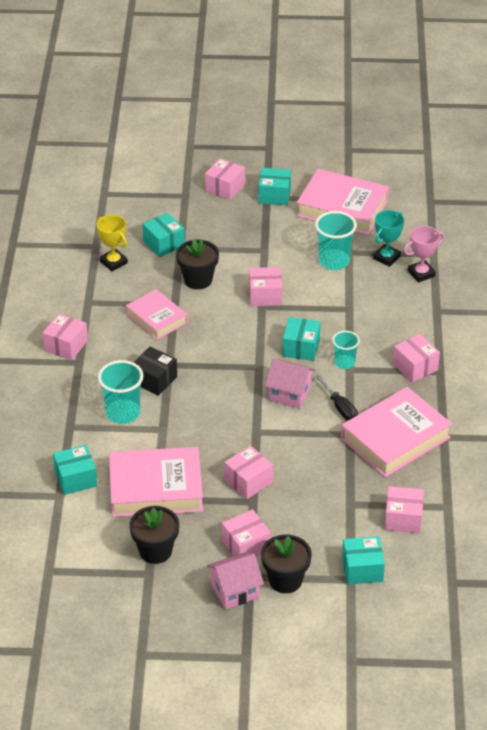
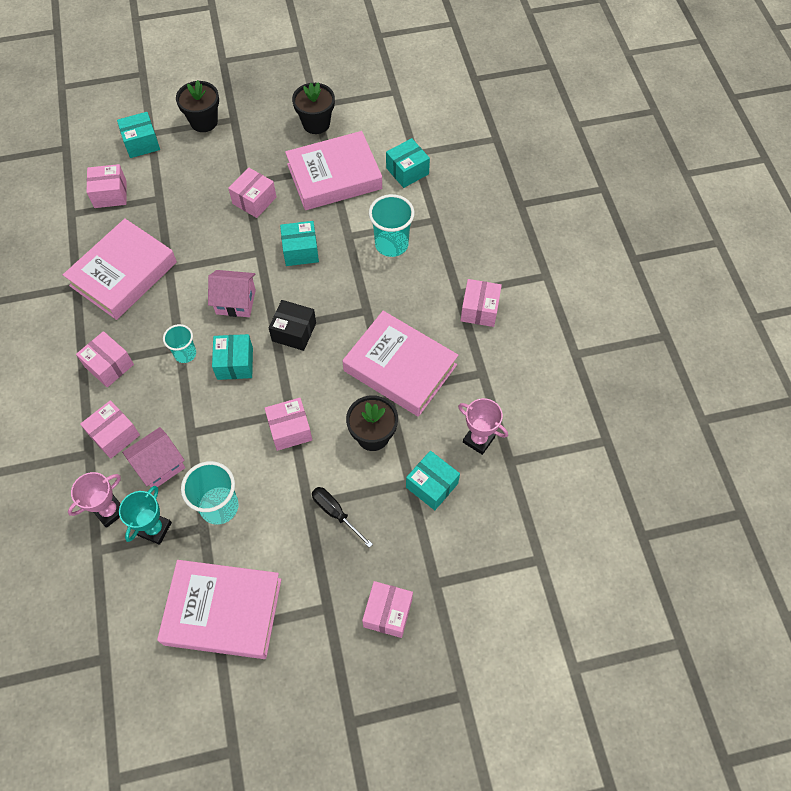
camera: 165 degrees right, 20 degrees up
(113, 262) = (478, 439): yellow trophy -> pink trophy
(154, 380) = (375, 288): black box -> black box (294, 332)
(156, 318) = (400, 368): pink book -> pink book, size x1.62
(235, 591) = (242, 105): pink house -> pink house (159, 465)
(246, 545) = (242, 143): pink box -> pink box (114, 435)
(274, 195) = (318, 615): turquoise box -> turquoise box (300, 251)
(340, 407) = (182, 297): black screwdriver -> black screwdriver (335, 513)

